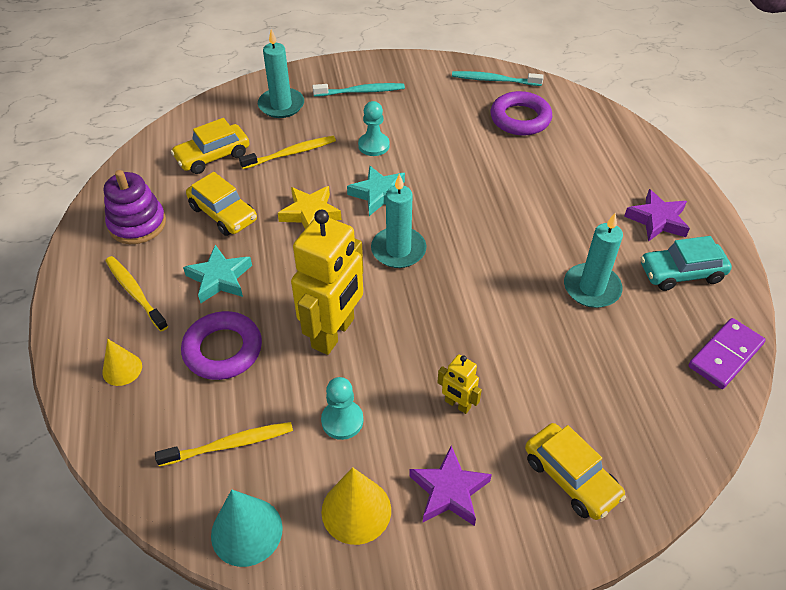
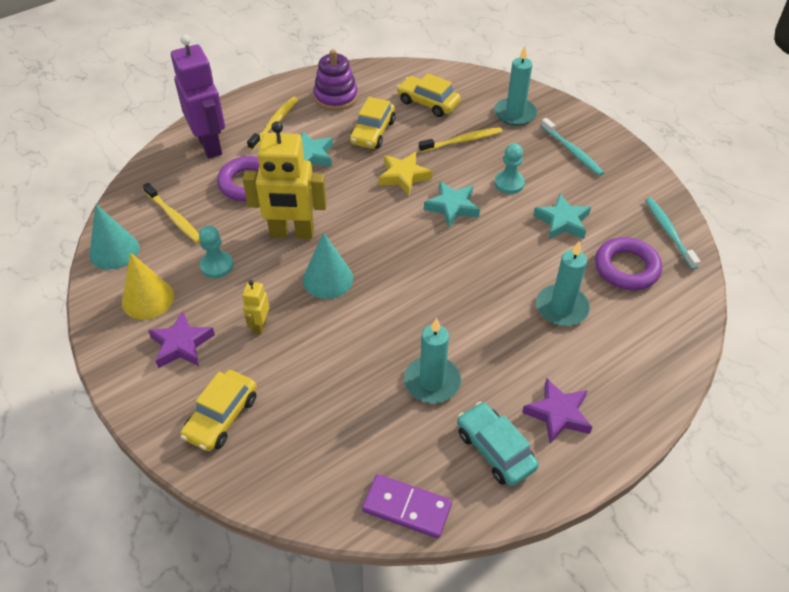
camera: 65 degrees right, 0 degrees up
(122, 369) = (210, 145): yellow cone -> purple robot
(291, 153) = (462, 141): yellow toothbrush -> yellow toothbrush turned 60 degrees counterclockwise
(398, 250) = (397, 240): turquoise candle -> turquoise candle (561, 308)
(421, 323) = (328, 279): none -> turquoise cone
(444, 132) = (562, 221): none -> turquoise star

